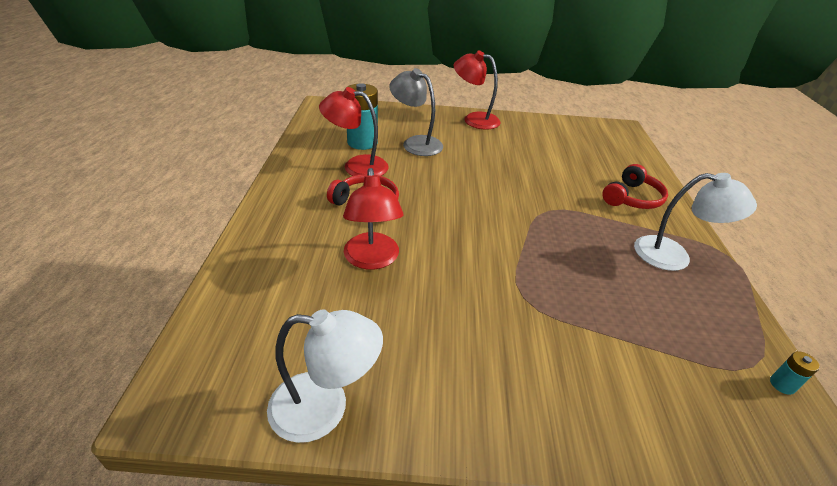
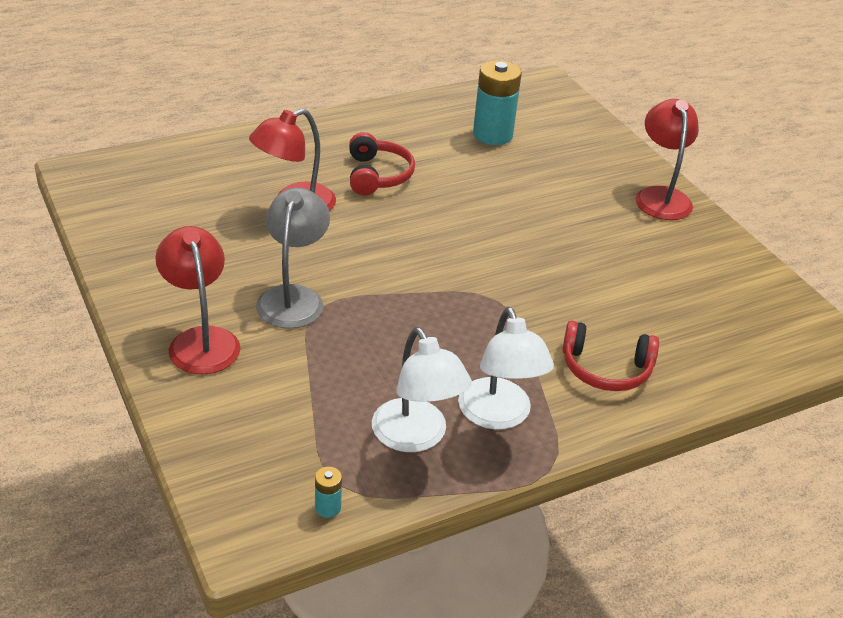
camera: 60 degrees right, 0 degrees up
(325, 407) = (118, 234): white lamp -> white lamp (416, 437)
(356, 166) = (439, 147): red lamp -> red lamp (201, 340)
(416, 143) = (536, 169): grey lamp -> grey lamp (293, 297)

